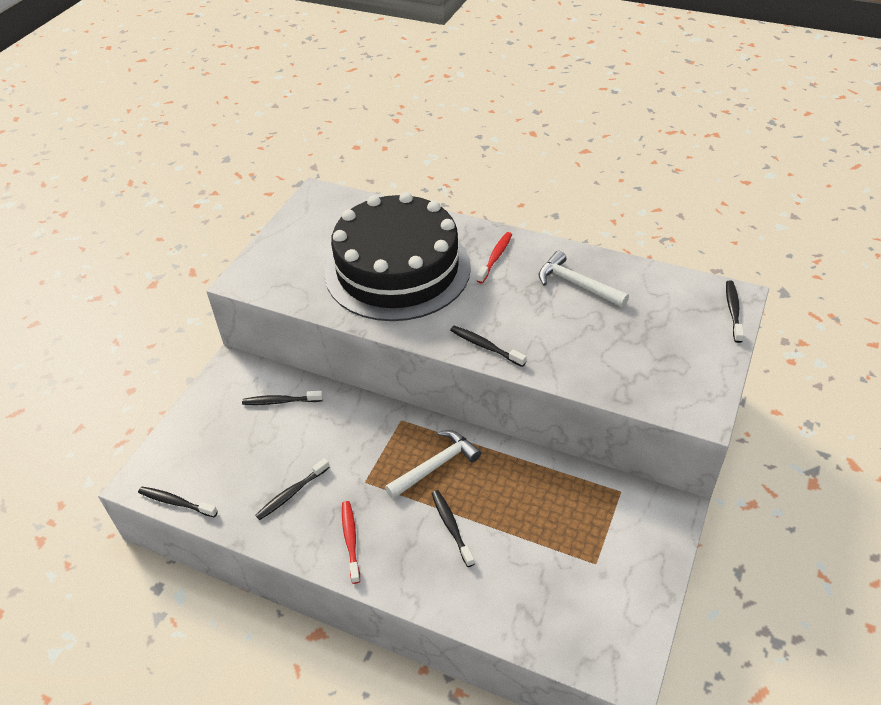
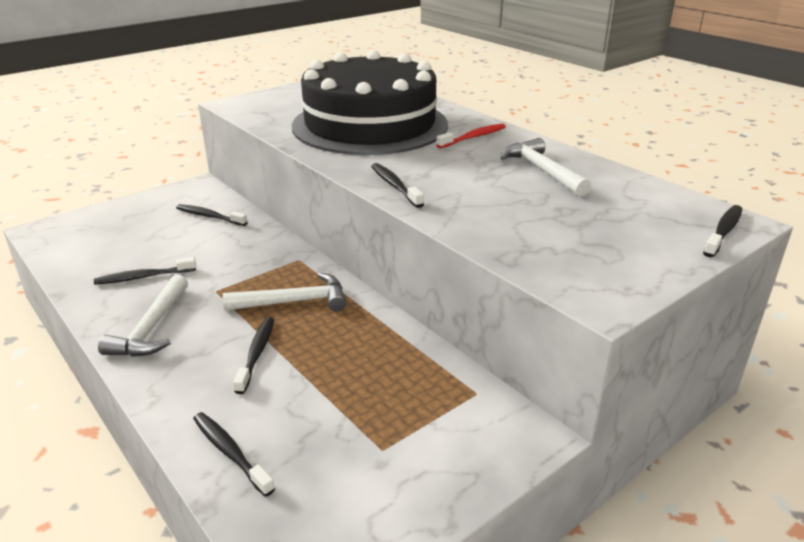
camera: 25 degrees right, 15 degrees down
(176, 502) = (49, 251): black toothbrush -> black toothbrush (230, 452)
(350, 540) = (151, 328): red toothbrush -> white hammer

